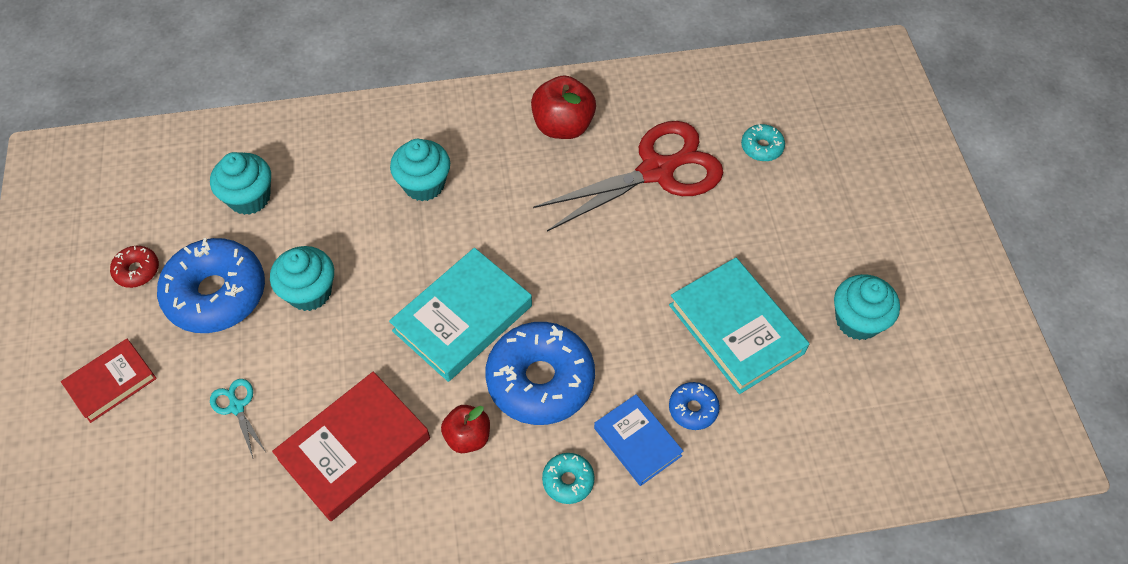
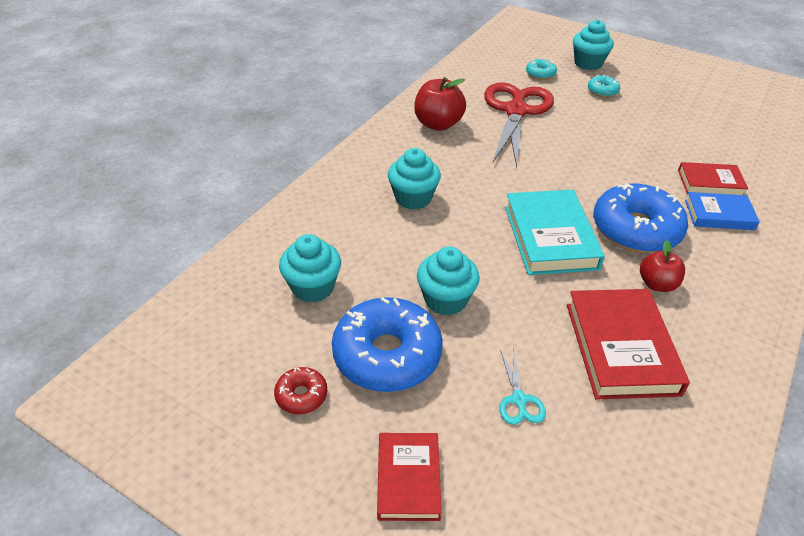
camera: 50 degrees left, 15 degrees down
(237, 407) = (519, 399): turquoise scissors -> turquoise scissors turned 105 degrees counterclockwise
(568, 481) = (729, 257): turquoise donut -> turquoise donut (602, 91)
(693, 409) = (710, 183): blue donut -> red book
(736, 329) = (663, 141): turquoise book -> none
(857, 320) = (693, 104): turquoise cupcake -> turquoise cupcake (588, 63)

